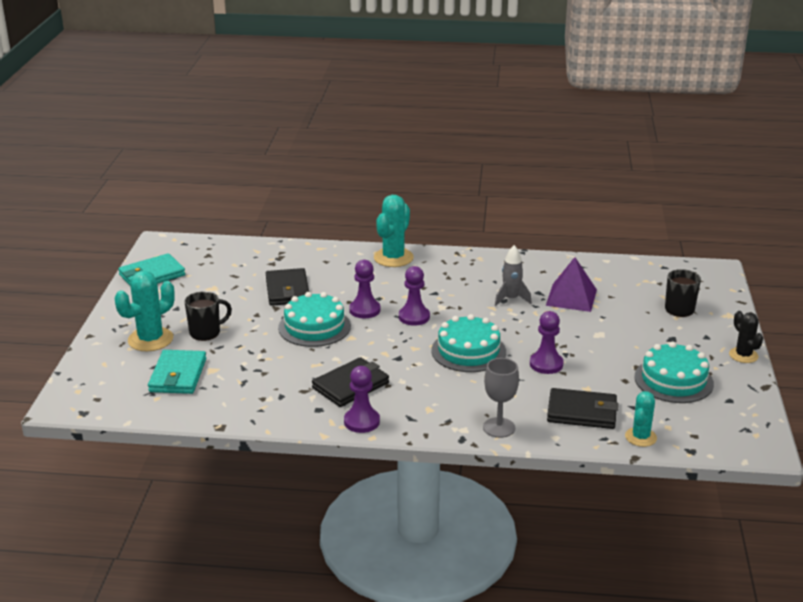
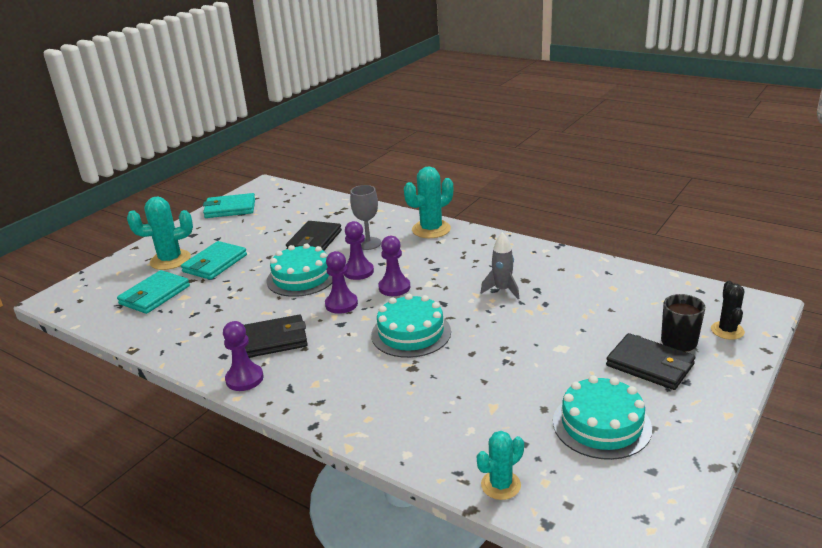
camera: 30 degrees right, 0 degrees up
(206, 333) = (215, 263): black mug -> turquoise wallet
(499, 427) = (360, 424): grey goblet -> grey goblet (368, 243)
(546, 364) = (474, 367): purple pawn -> purple pawn (341, 304)
(571, 297) = (566, 301): purple pyramid -> none
(582, 412) = (462, 433): black wallet -> black wallet (650, 365)
(743, 355) = (717, 417): black cactus -> black cactus (727, 330)

